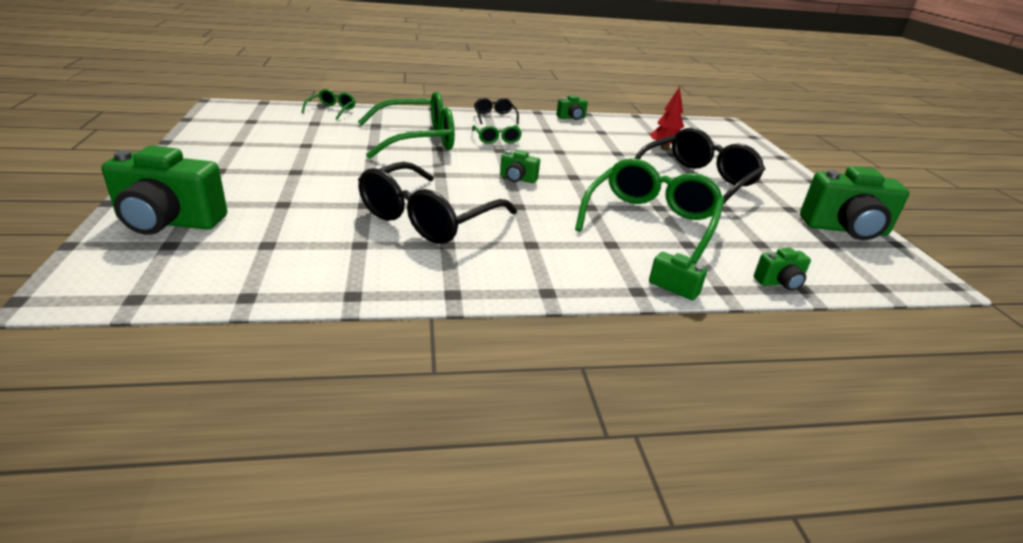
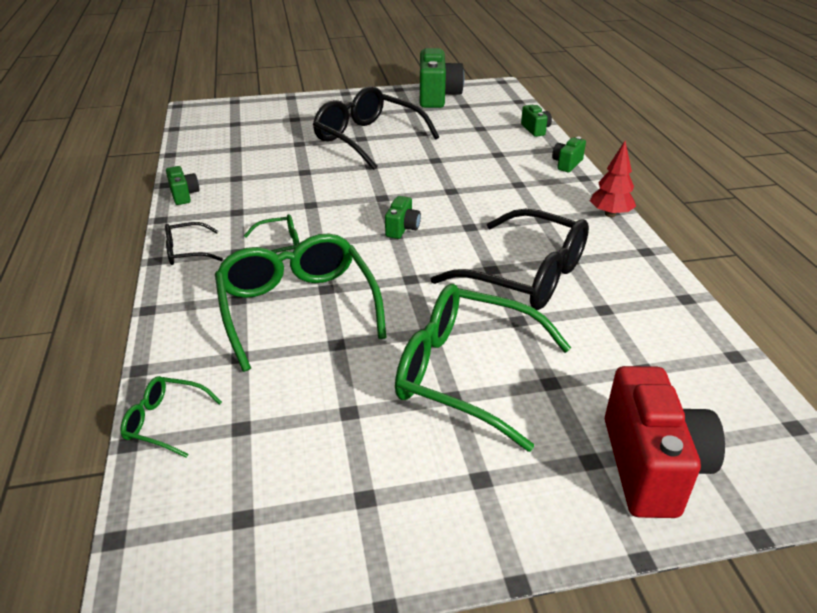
camera: 90 degrees left, 5 degrees up
(169, 222) = (651, 466): green camera -> red camera
(650, 221) = (465, 165): green glasses -> green glasses (465, 373)
(664, 148) = (283, 146): red tree -> red tree (610, 214)

